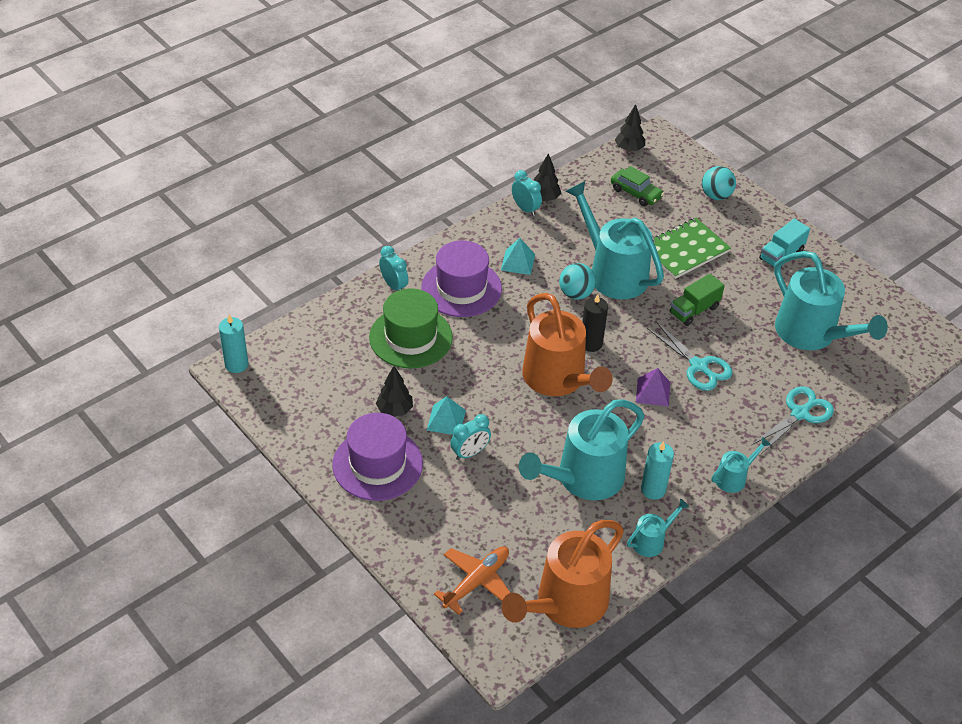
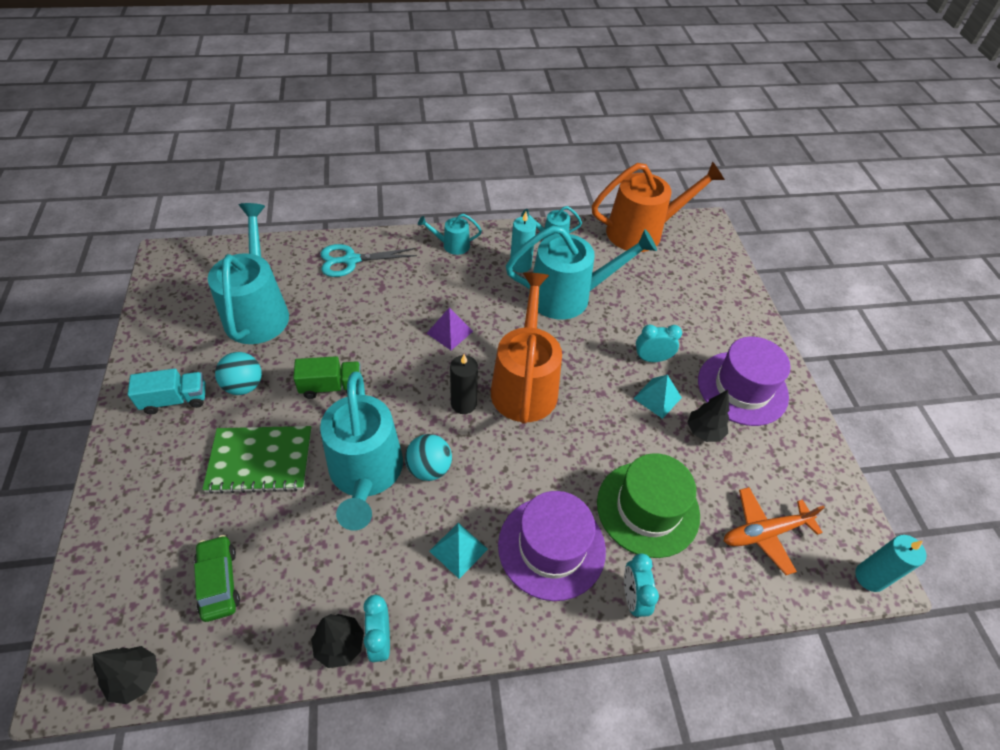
camera: 150 degrees left, 5 degrees up
(476, 582) = (699, 270): orange plane -> orange plane (765, 533)
(698, 366) = (387, 333): turquoise scissors -> none
(716, 196) = (135, 518): turquoise ball -> turquoise ball (244, 386)

